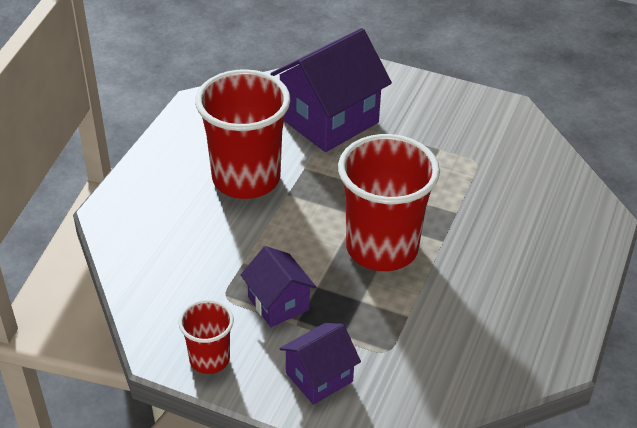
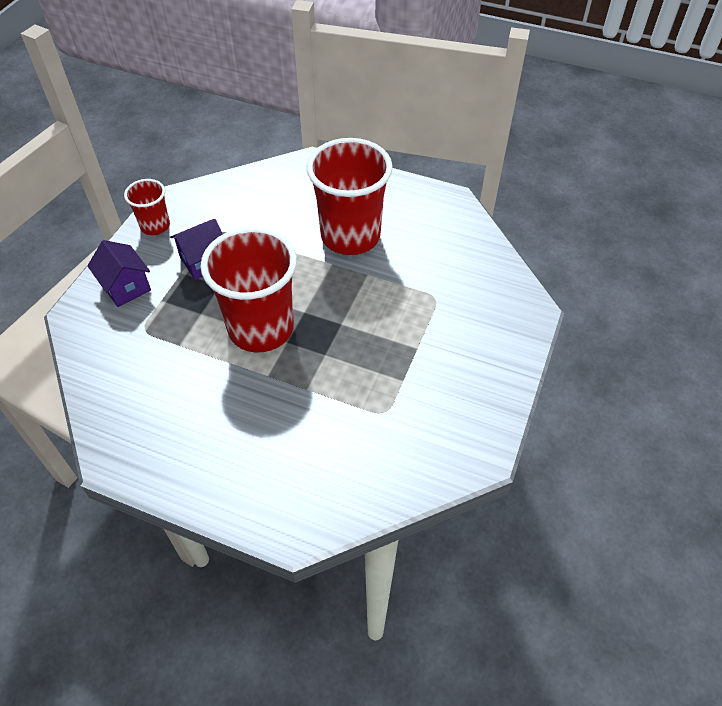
camera: 90 degrees right, 10 degrees up
(329, 120) = (438, 291): purple house -> none

